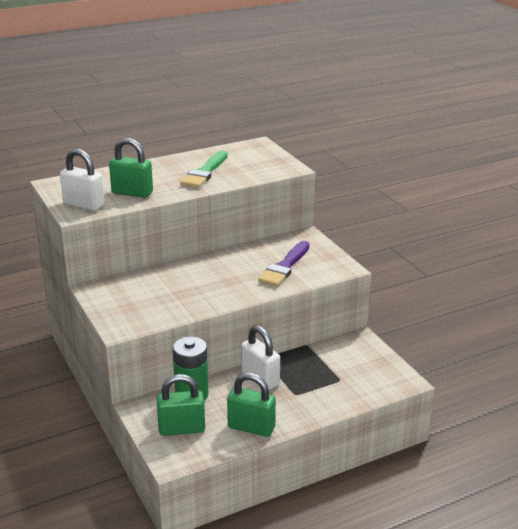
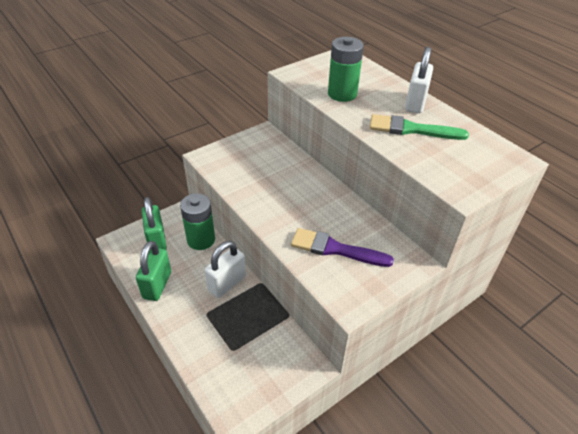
camera: 80 degrees right, 15 degrees up
(84, 205) = (308, 74): white padlock -> white padlock (415, 103)
(132, 193) = (342, 94): green padlock -> green battery

